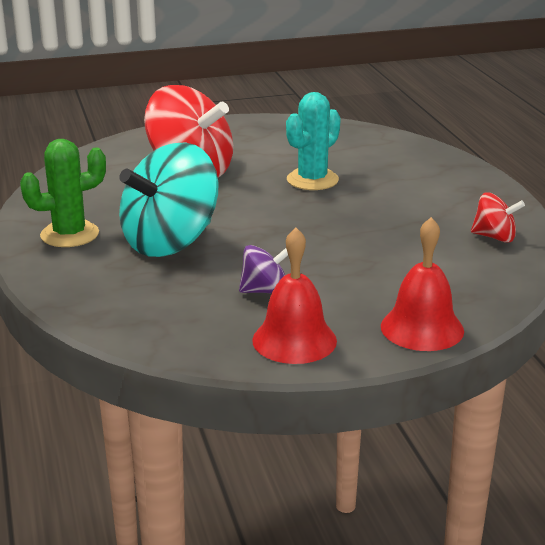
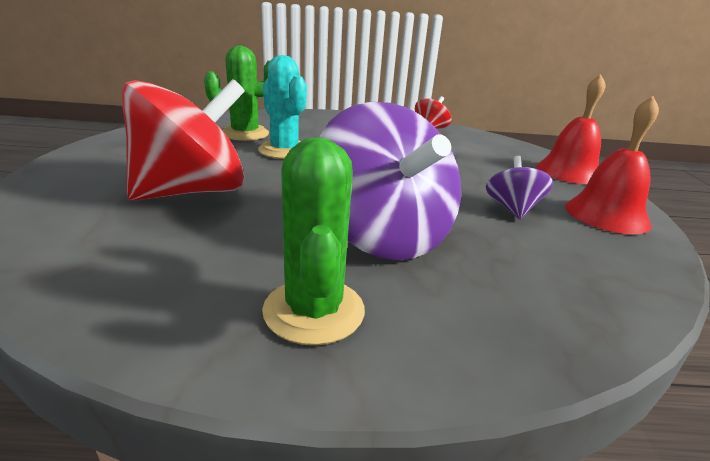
camera: 75 degrees left, 0 degrees up
(170, 242) = (384, 235): turquoise spinning top -> purple spinning top
(341, 156) = (245, 134): none -> green cactus

